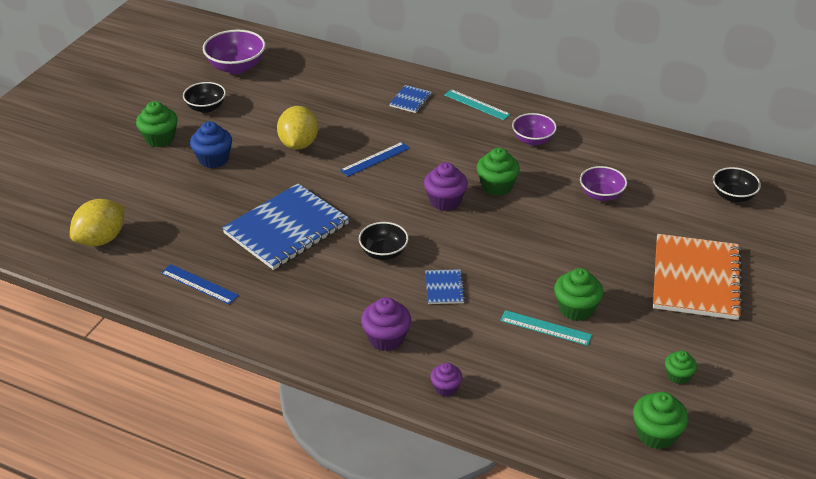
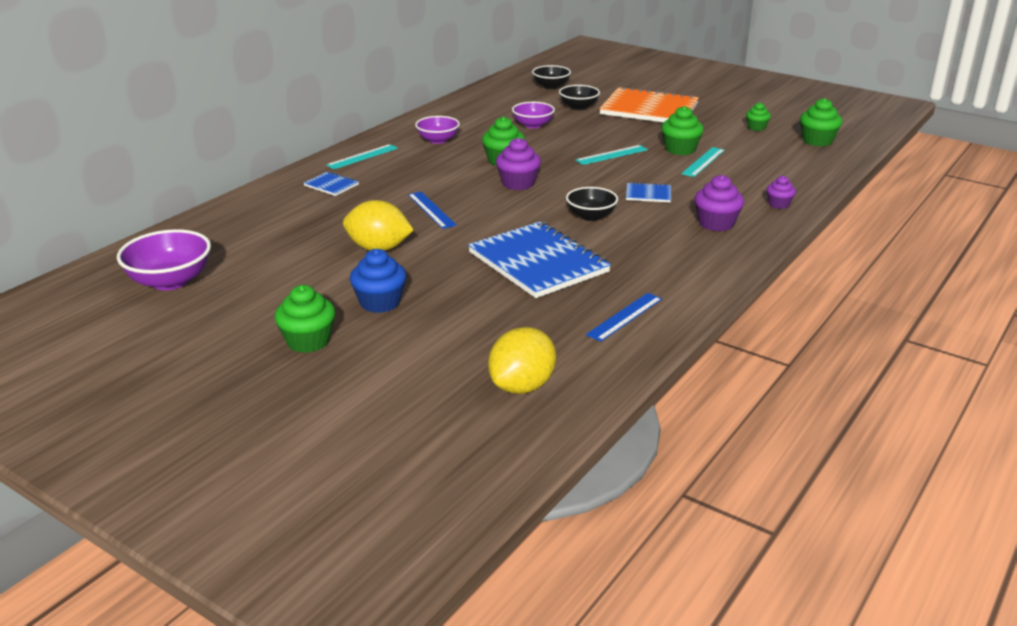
camera: 80 degrees left, 10 degrees down
(101, 239) = (522, 386): yellow lemon -> yellow lemon turned 75 degrees clockwise
(206, 107) = (255, 305): black bowl -> black bowl (578, 107)
(539, 257) = (611, 155): none -> turquoise ruler

